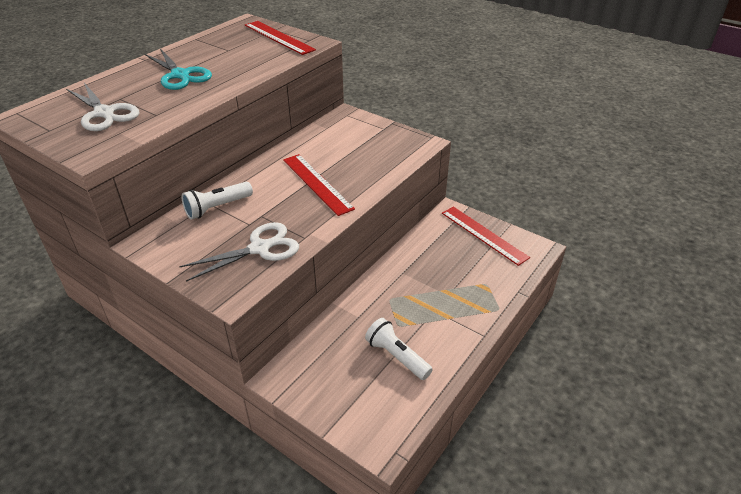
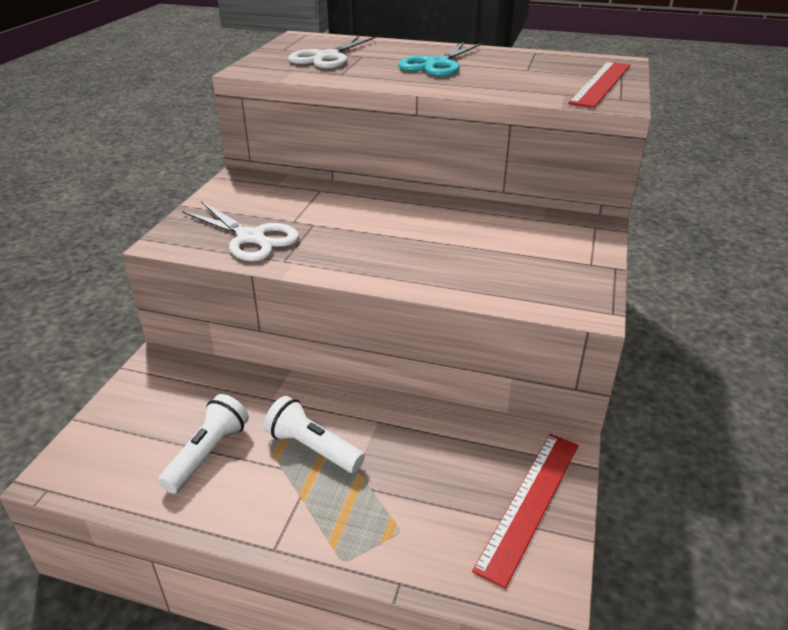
camera: 70 degrees right, 5 degrees down
(217, 208) = (314, 196): white flashlight -> white flashlight (312, 448)
(317, 183) = (403, 243): red ruler -> none

